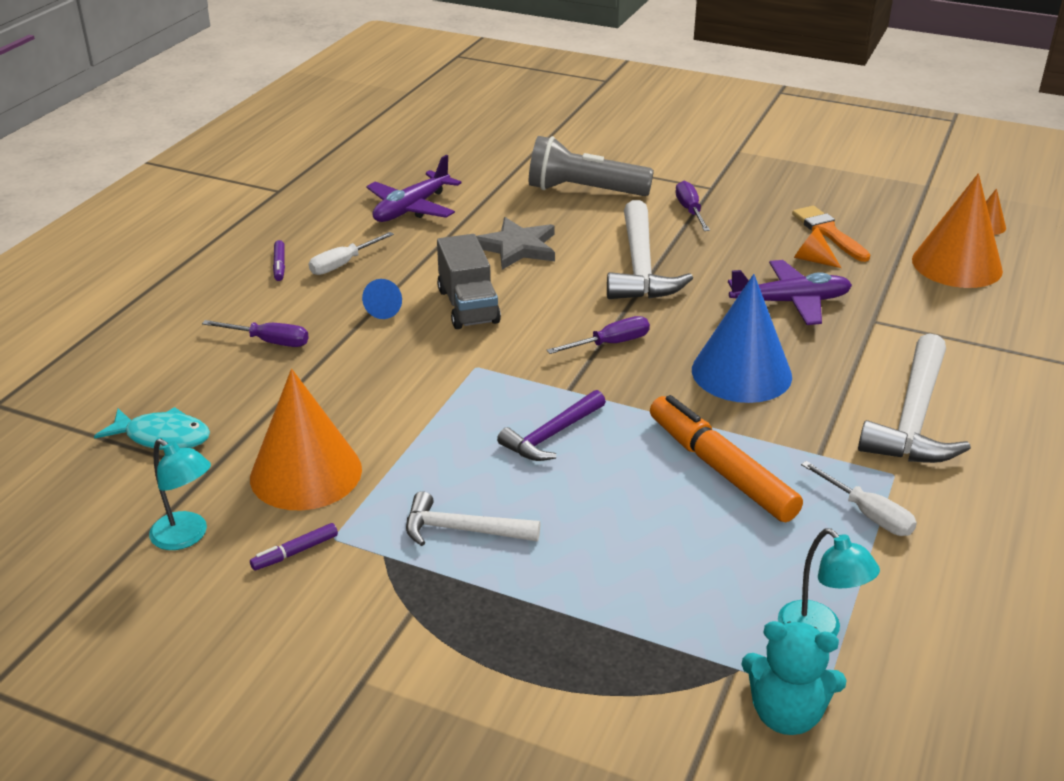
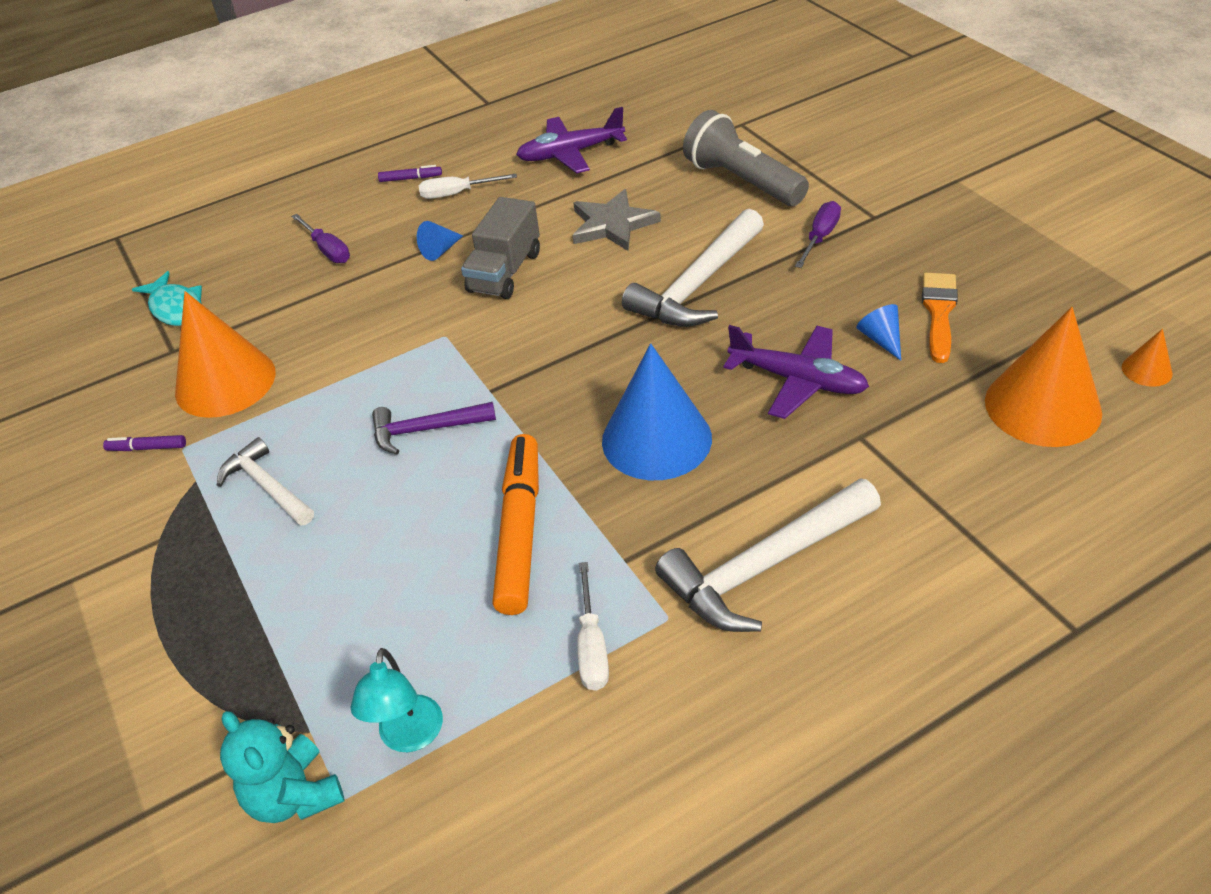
camera: 40 degrees right, 10 degrees up
(187, 536) = (103, 400): turquoise lamp -> none
(279, 265) = (411, 178): purple marker -> purple marker turned 120 degrees counterclockwise
(610, 344) = (576, 358): purple screwdriver -> none
(812, 260) = (881, 339): orange cone -> blue cone

